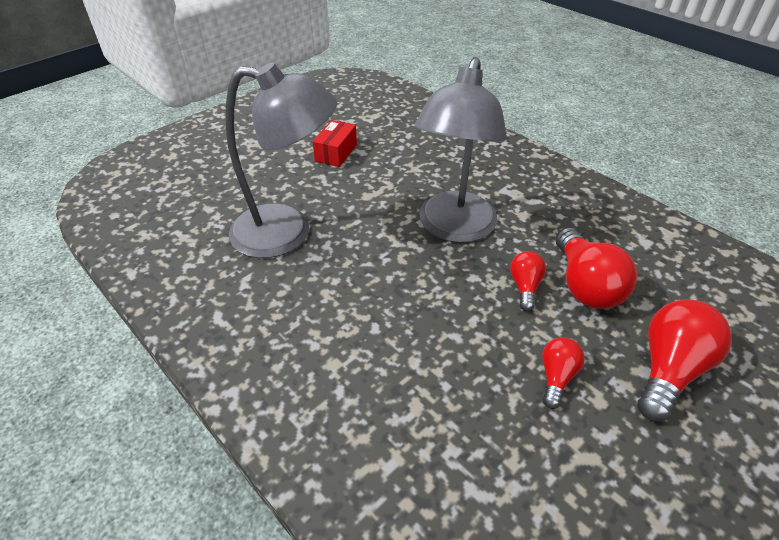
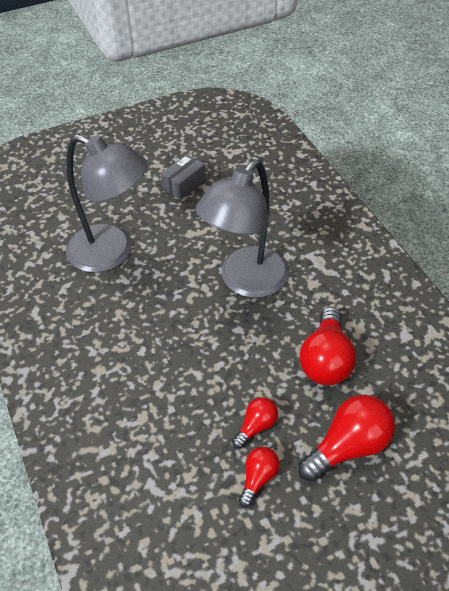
camera: 20 degrees right, 5 degrees up
(336, 153) = (184, 184): red box -> grey box
(525, 287) = (275, 348): red light bulb -> red light bulb (258, 478)

